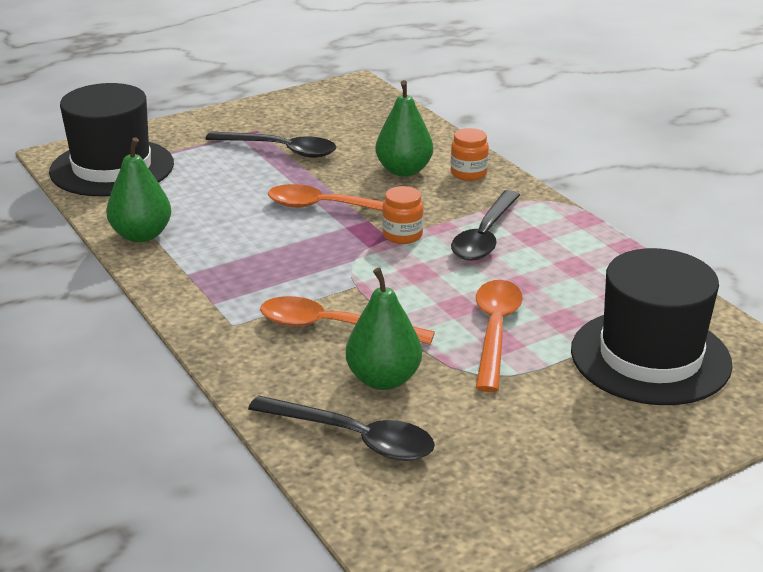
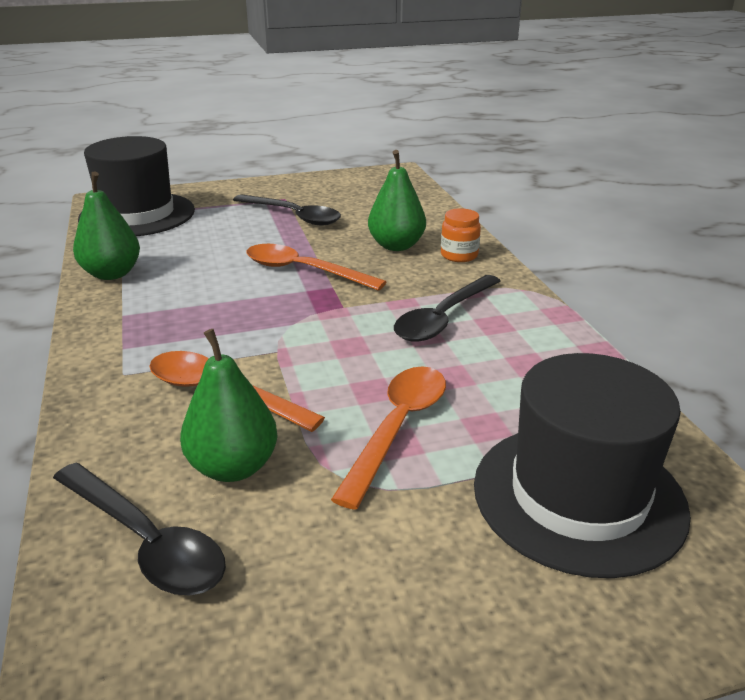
camera: 15 degrees right, 0 degrees up
(402, 235) = (357, 306): orange jar -> none

